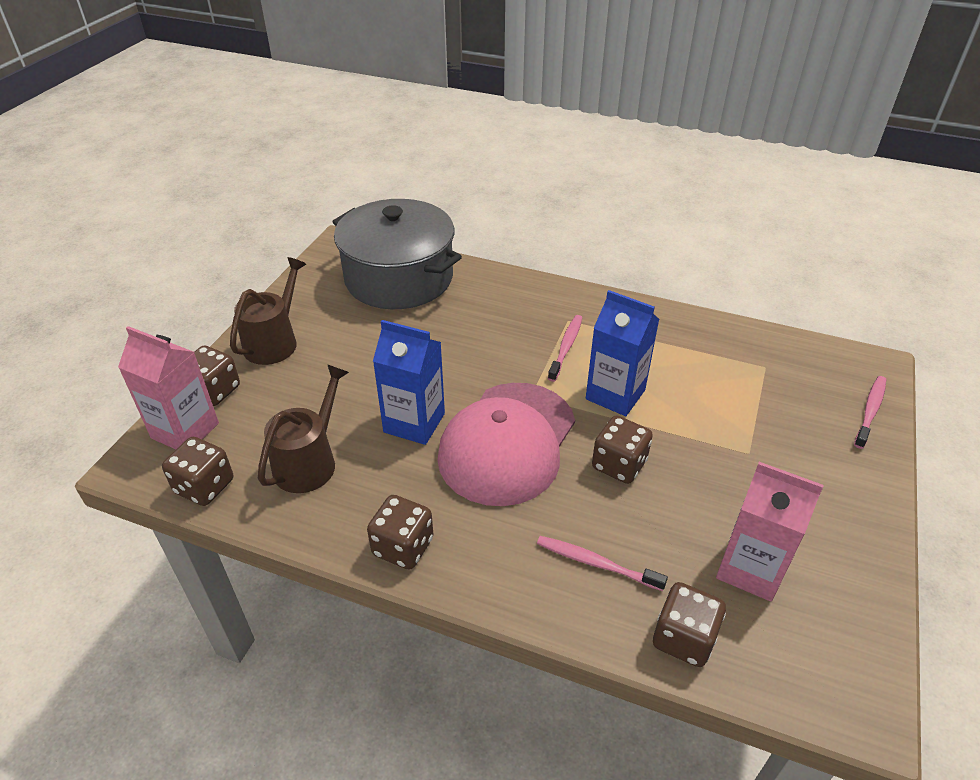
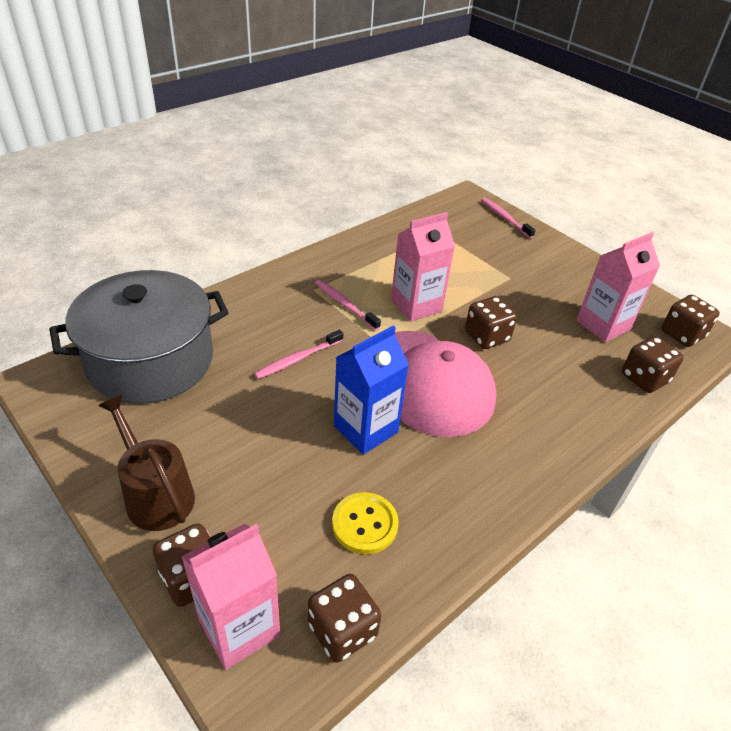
camera: 65 degrees left, 0 degrees up
(309, 462) = (365, 524): brown watering can -> yellow button
(403, 547) = (505, 491): brown dice -> brown dice (682, 334)
(597, 563) = (570, 389): pink toothbrush -> pink toothbrush (298, 359)
(615, 394) = (416, 305): blue carton -> pink carton

